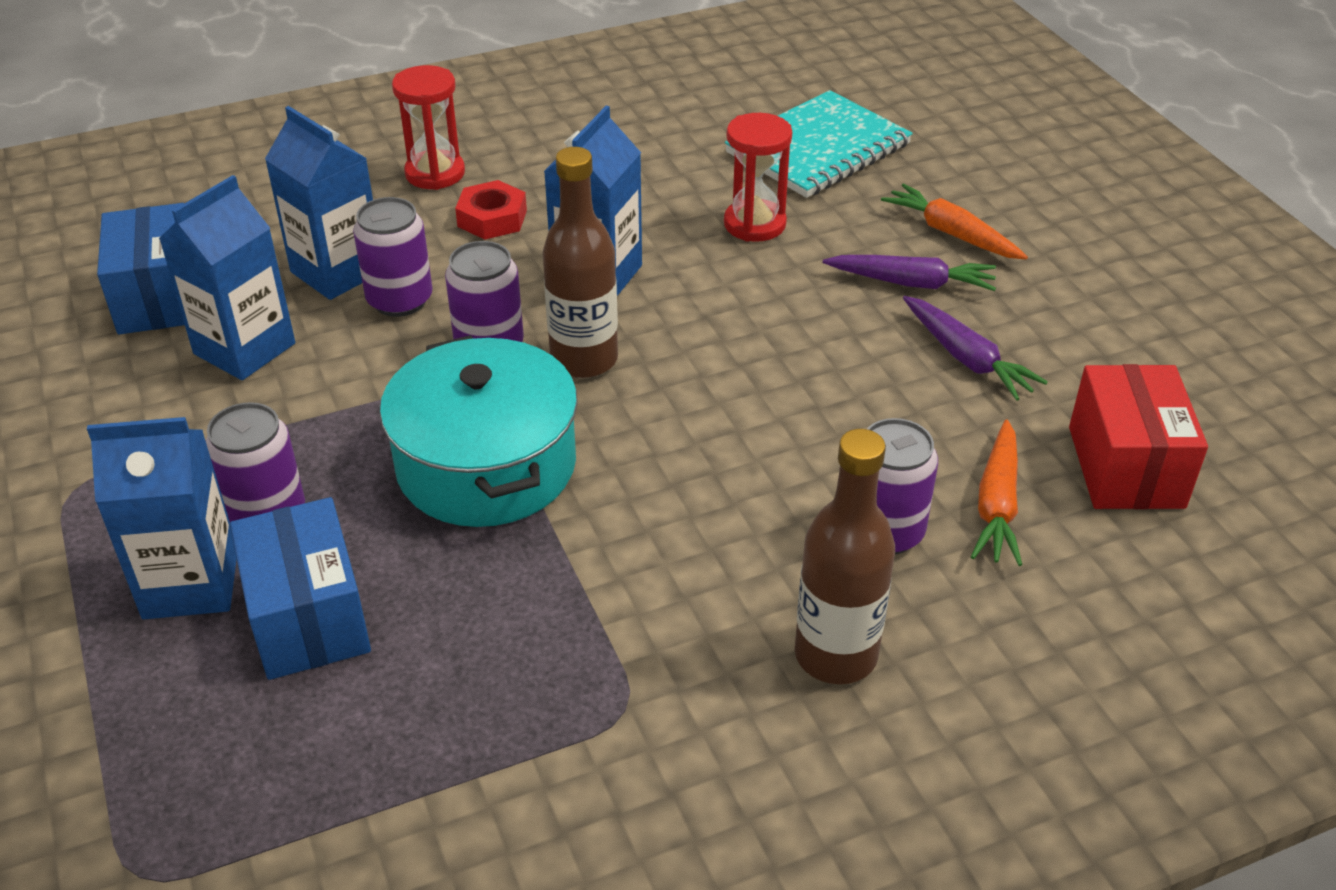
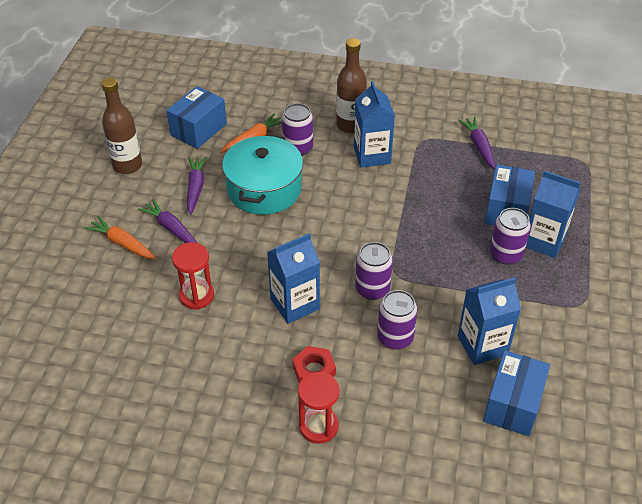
camera: 145 degrees left, 5 degrees up
(337, 271) = (414, 374): blue carton -> blue carton (372, 155)
(467, 769) = (479, 146): none -> purple carrot
(486, 465) = (411, 234): turquoise pot -> turquoise pot (264, 189)
(584, 360) = (338, 262): brown bottle -> brown bottle (127, 165)
(818, 148) = (110, 328): turquoise notebook -> none
(952, 233) = (123, 244): orange carrot -> orange carrot turned 135 degrees clockwise
(1125, 467) = (198, 130): red box -> blue box

